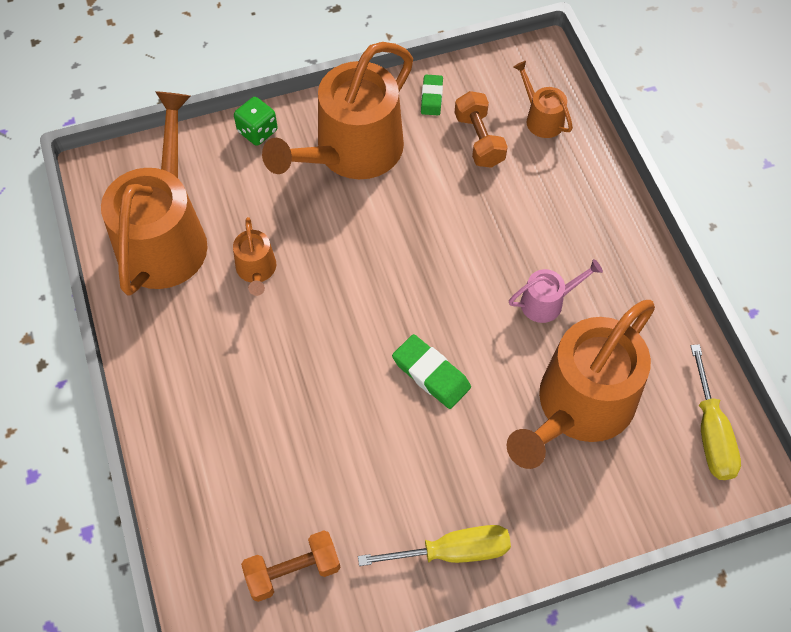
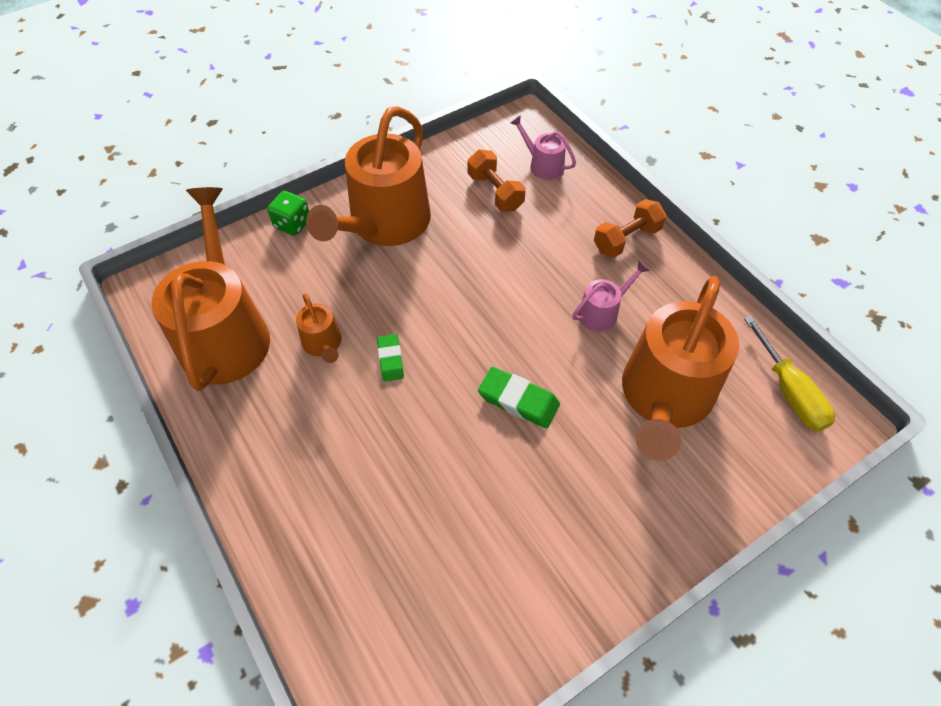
camera: 15 degrees left, 5 degrees down
(293, 571) = (441, 633): orange dumbbell -> orange dumbbell (626, 239)
(431, 97) = (442, 167): green eraser -> green eraser (390, 359)
(453, 551) = (596, 567): yellow screwdriver -> none
(541, 118) = (543, 165): orange watering can -> pink watering can

